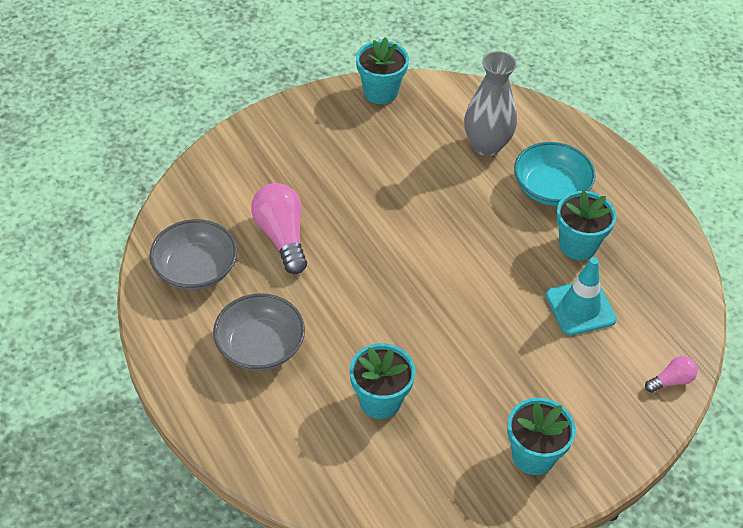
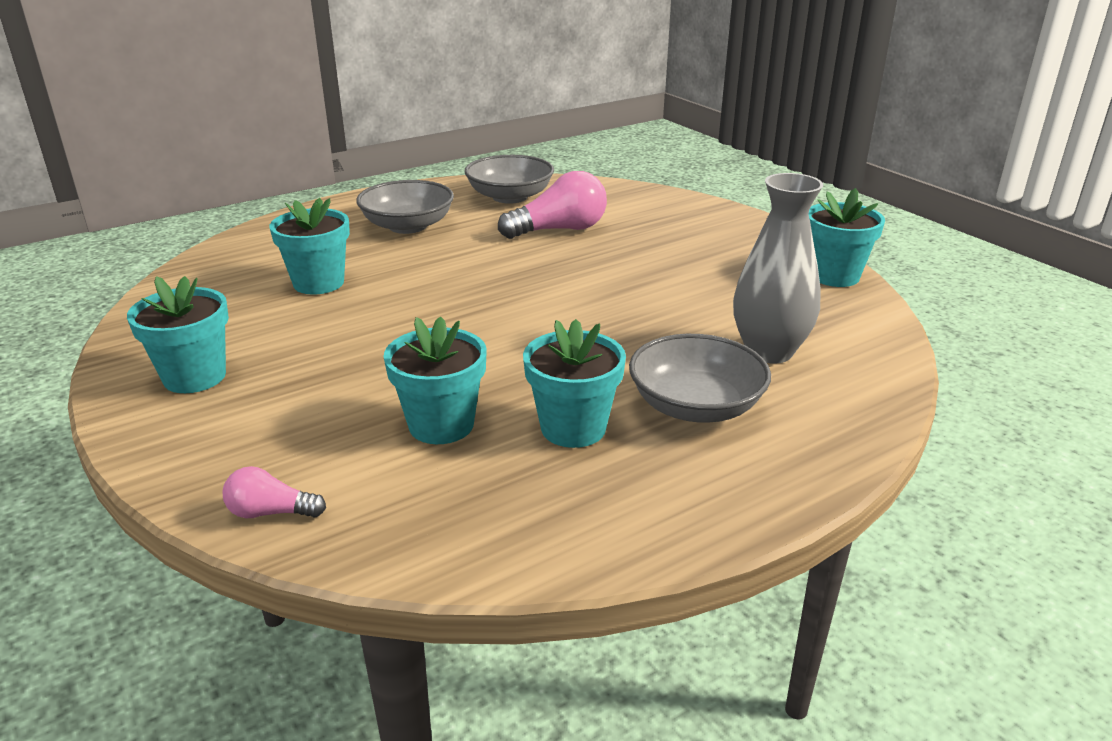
camera: 90 degrees right, 20 degrees down
(550, 188) = (695, 406): turquoise bowl -> grey bowl
(580, 307) = (441, 425): turquoise traffic cone -> turquoise flower pot
(671, 381) = (271, 512): pink light bulb -> pink light bulb turned 120 degrees clockwise

